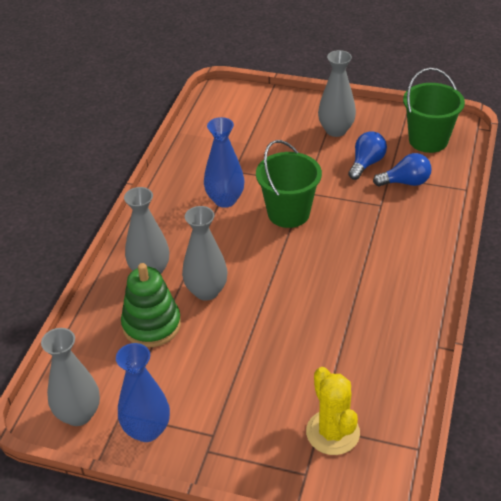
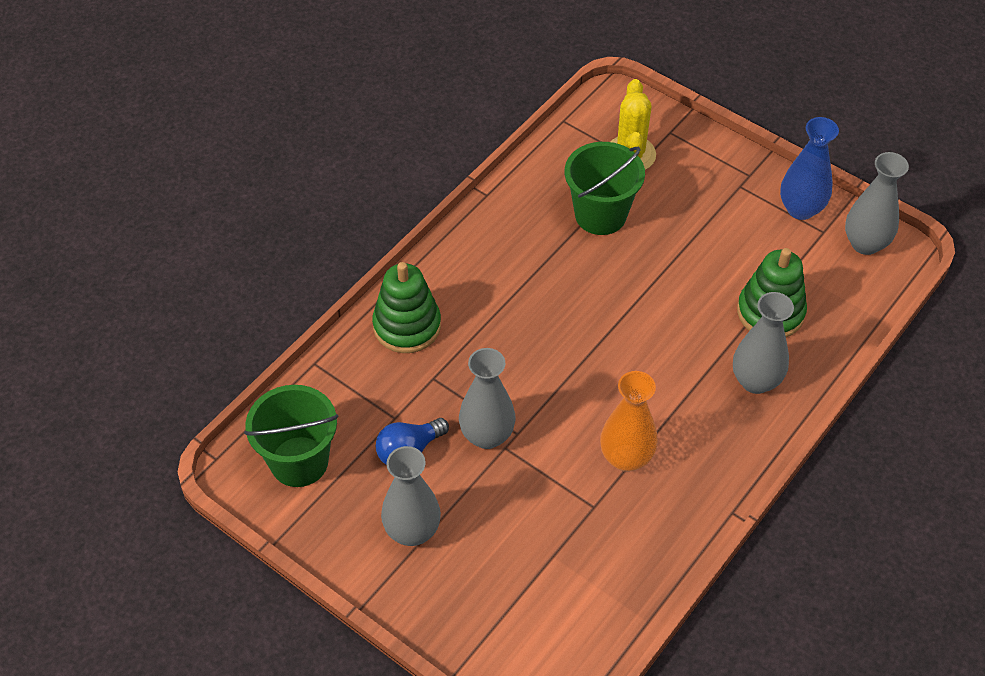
camera: 160 degrees left, 10 degrees up
(206, 291) = (696, 332): grey vase -> grey vase (487, 435)
(225, 200) = (626, 458): blue vase -> orange vase
(288, 213) = (554, 406): green bucket -> green bucket (600, 215)
(405, 182) = (380, 401): blue light bulb -> none
(423, 229) = (407, 326): none -> green stacking toy

